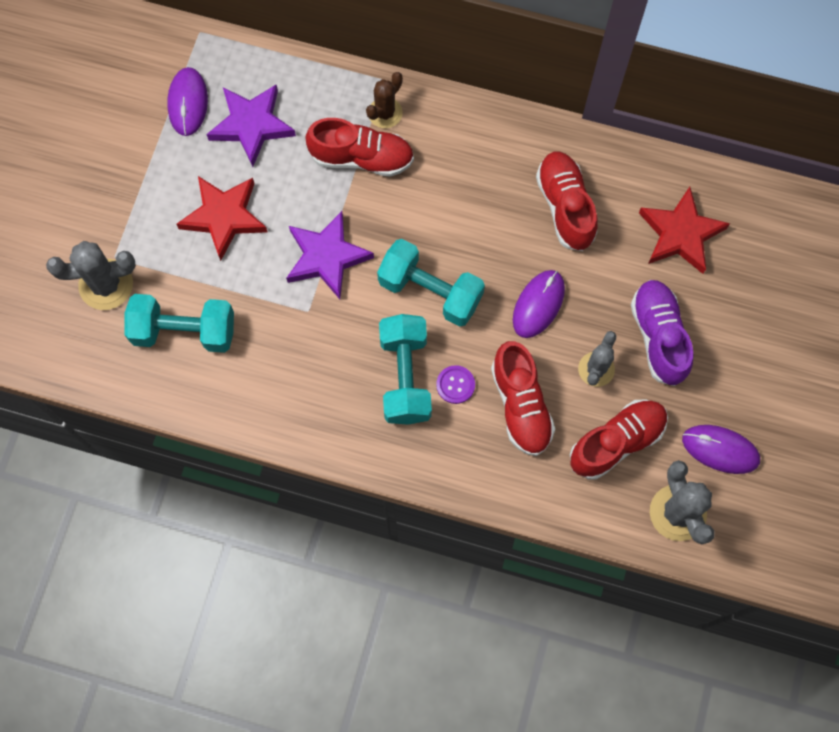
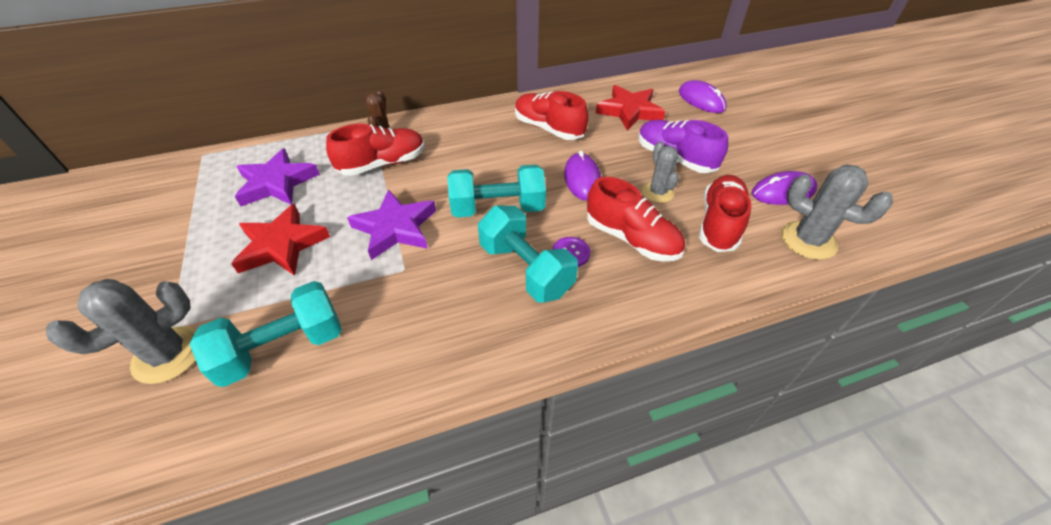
camera: 35 degrees left, 25 degrees down
(188, 103) = (209, 193): purple mouse -> purple mouse (701, 100)

